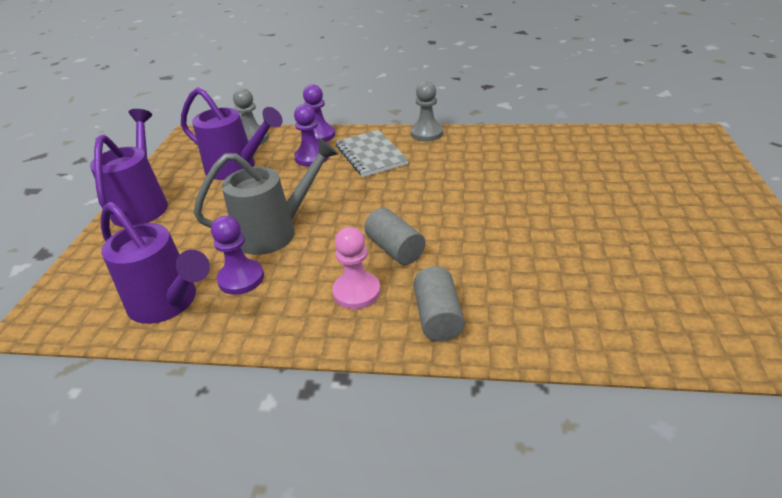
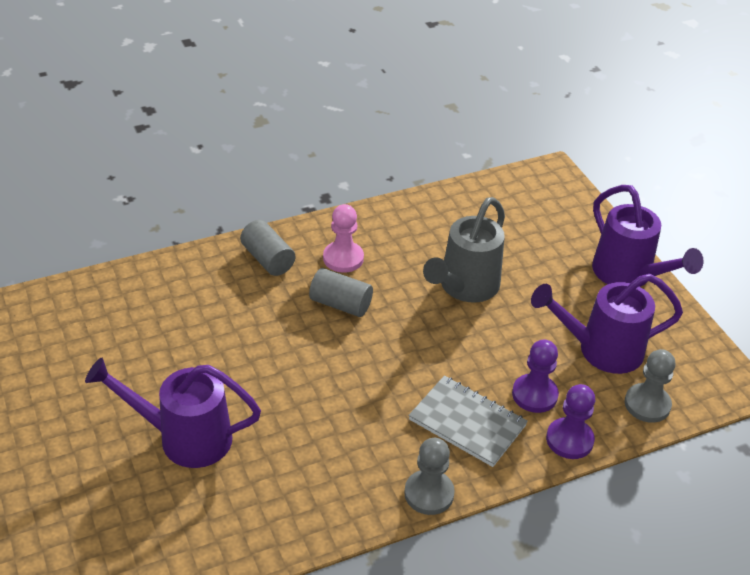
camera: 145 degrees right, 5 degrees up
(168, 303) = (476, 208): purple watering can -> purple watering can (184, 438)
(241, 278) = (444, 240): purple pawn -> none

